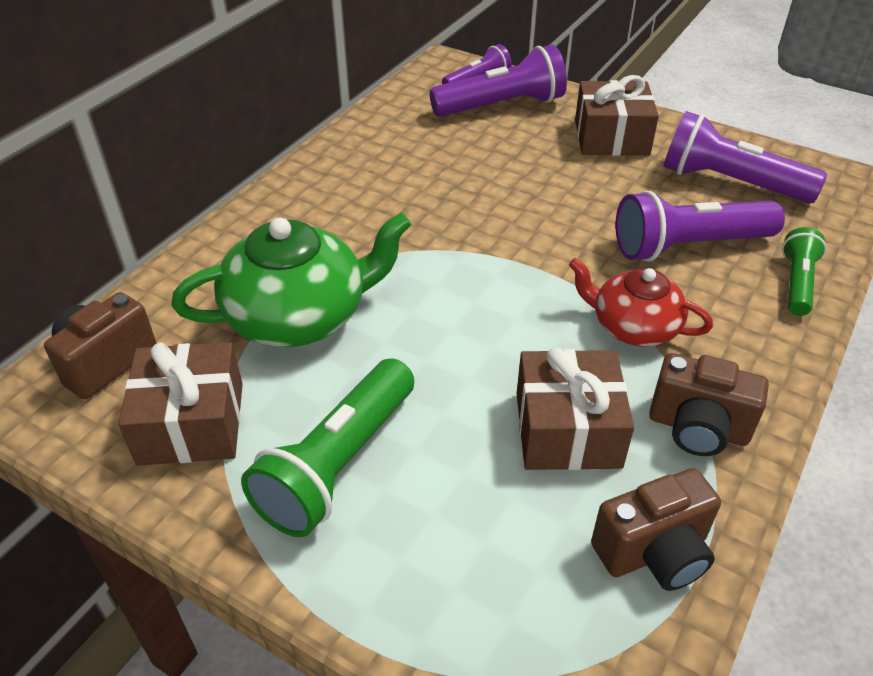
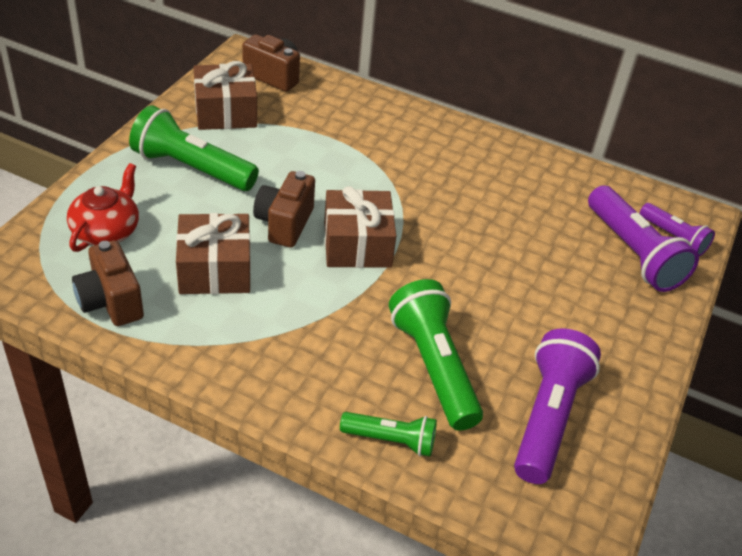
camera: 80 degrees right, 0 degrees up
(299, 315) = (321, 146): green teapot -> none
(611, 137) = (604, 330): brown gift -> brown gift (357, 244)
(633, 326) = (322, 316): red teapot -> red teapot (106, 230)
(688, 246) = (433, 366): purple flashlight -> green flashlight
(698, 428) = (213, 339): brown camera -> brown camera (284, 224)

